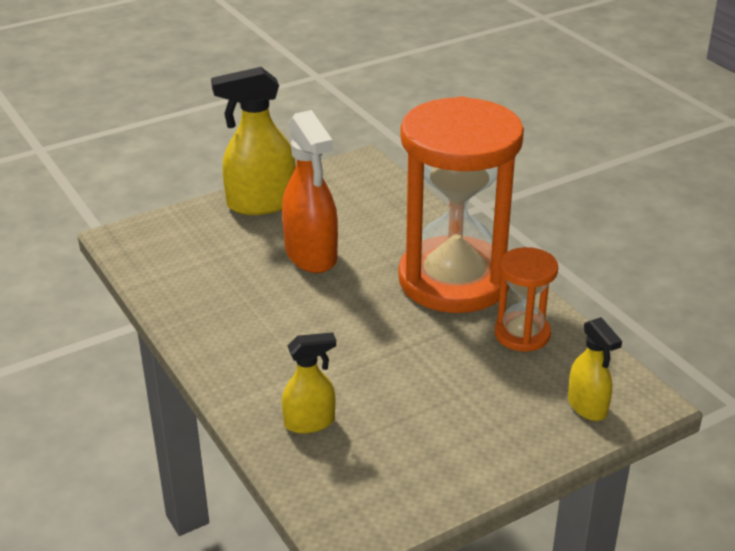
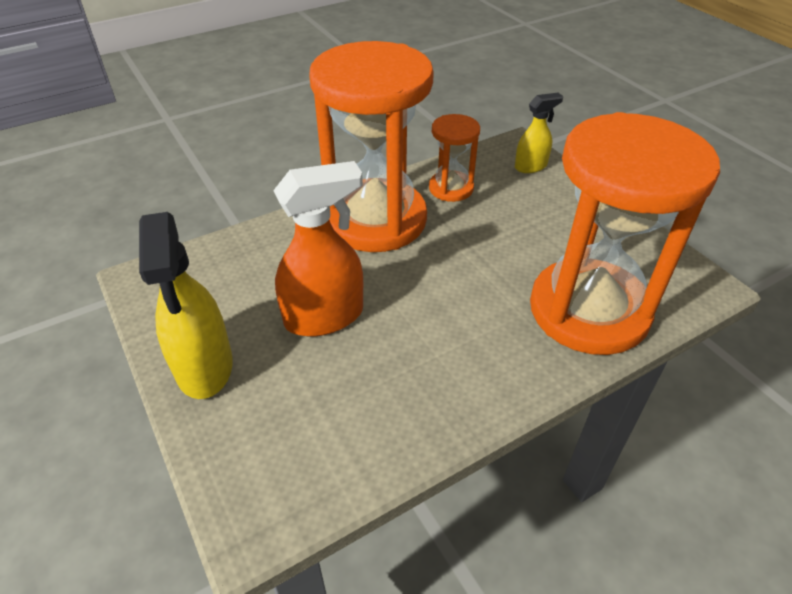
camera: 90 degrees left, 10 degrees up
(310, 422) = (589, 310): yellow spray bottle -> orange hourglass

